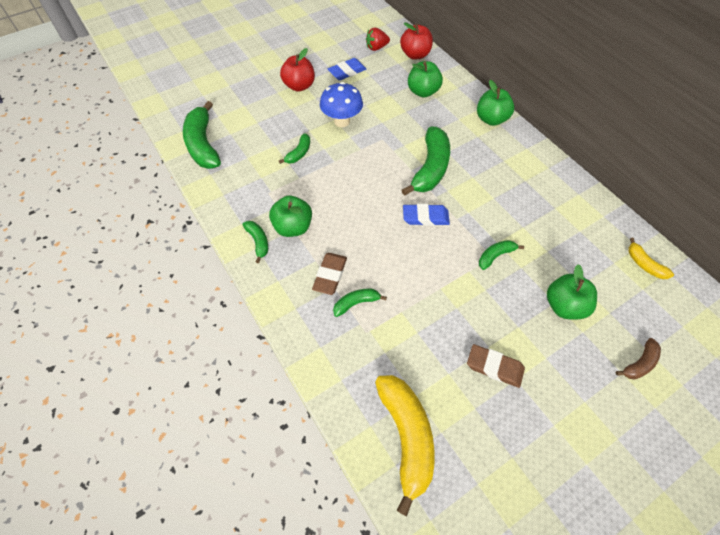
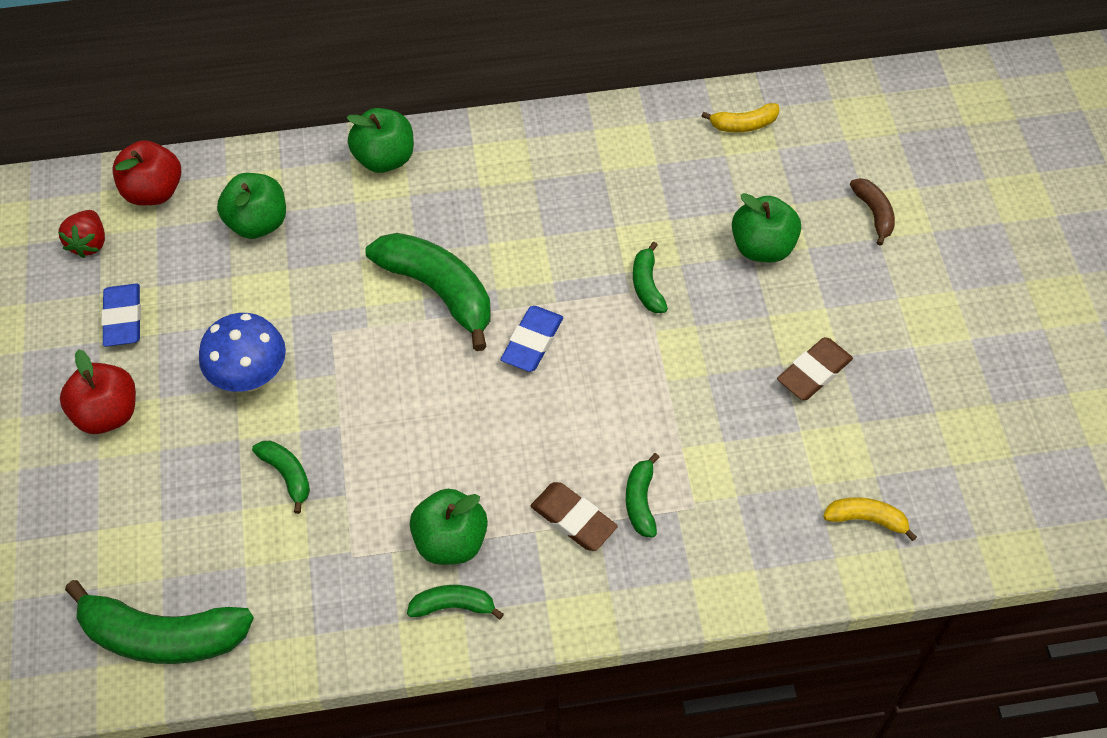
camera: 65 degrees left, 0 degrees up
(406, 437) = (866, 519): yellow banana -> yellow banana, size x0.50

